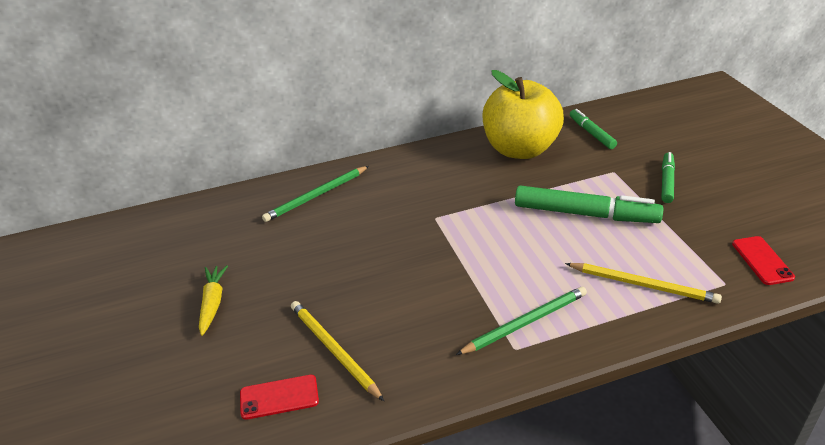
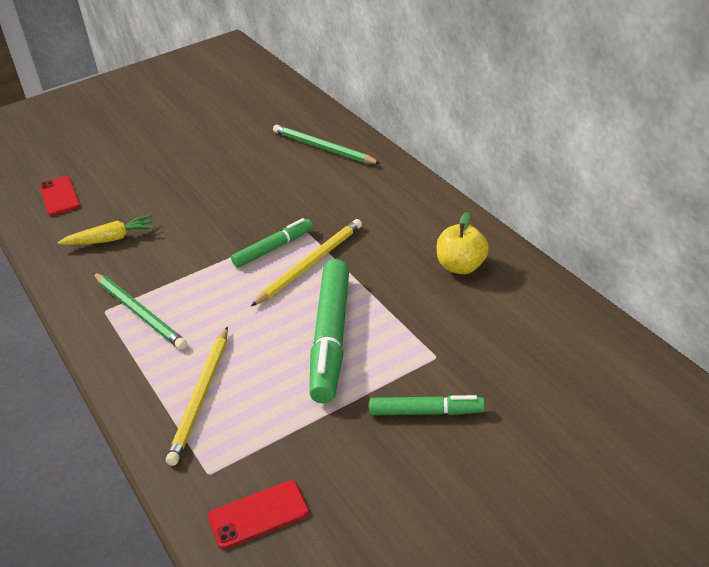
camera: 80 degrees right, 0 degrees up
(212, 303) = (164, 138): yellow carrot -> yellow carrot (111, 239)
(334, 350) = (108, 209): yellow pencil -> yellow pencil (310, 264)
(520, 149) = (462, 266): yellow apple -> yellow apple, size x0.48
(591, 133) = (531, 327): green marker -> green marker (273, 248)

